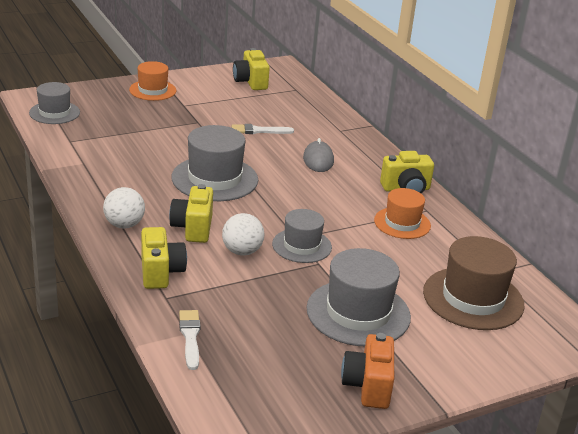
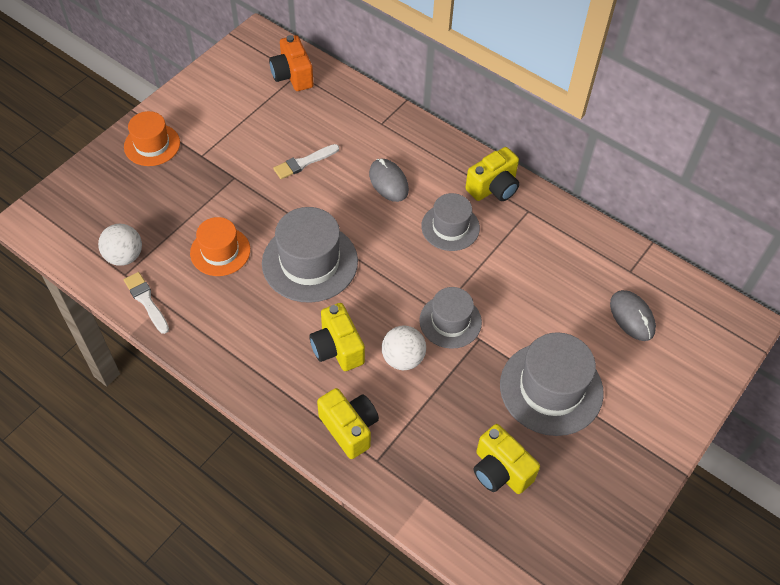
camera: 25 degrees left, 25 degrees up
(54, 113) = (74, 234): grey hat -> grey hat (450, 227)
(124, 225) = (270, 378): white ball -> white ball (124, 256)
(190, 337) = (431, 500): white brush -> white brush (146, 301)
(250, 82) = (244, 82): yellow camera -> yellow camera (500, 471)
(368, 386) = (611, 478): orange camera -> orange camera (292, 76)
(402, 223) = (518, 241): orange hat -> orange hat (220, 251)
(473, 298) = (632, 317): brown hat -> grey mouse

